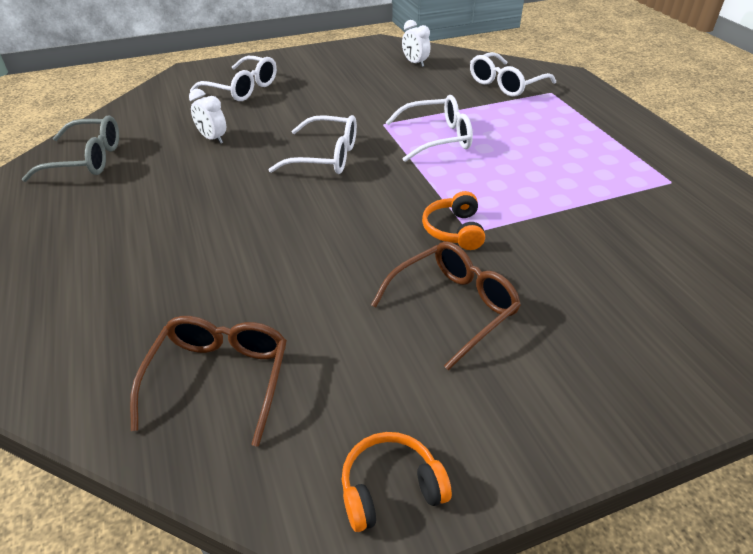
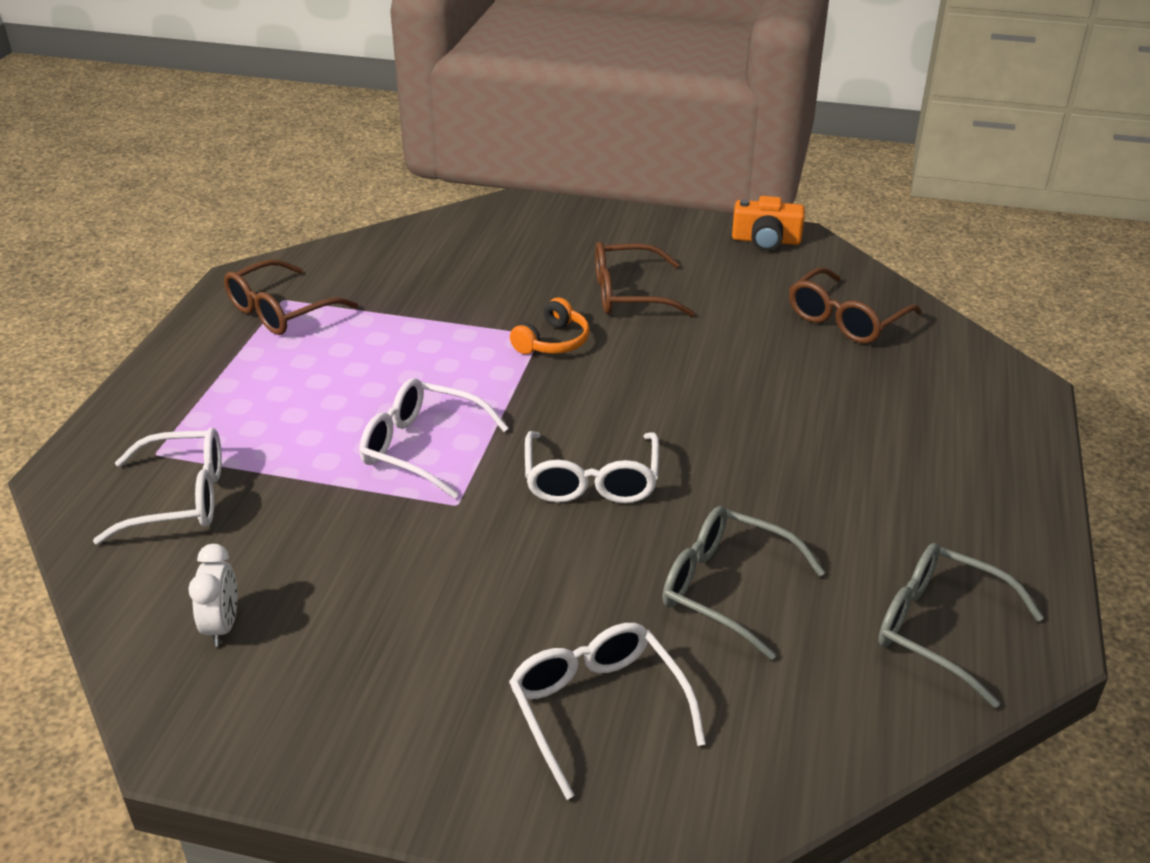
camera: 145 degrees left, 5 degrees down
(212, 138) = (725, 588): white clock -> grey glasses
(326, 157) = (591, 481): white glasses -> white glasses turned 135 degrees counterclockwise
(390, 488) = (766, 240): orange headphones -> orange camera
(654, 173) = (280, 311): none -> brown glasses

